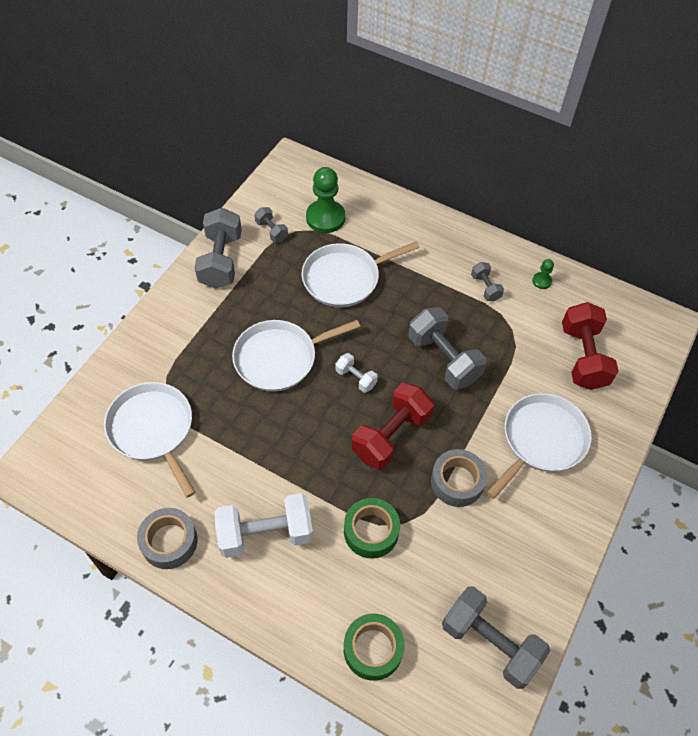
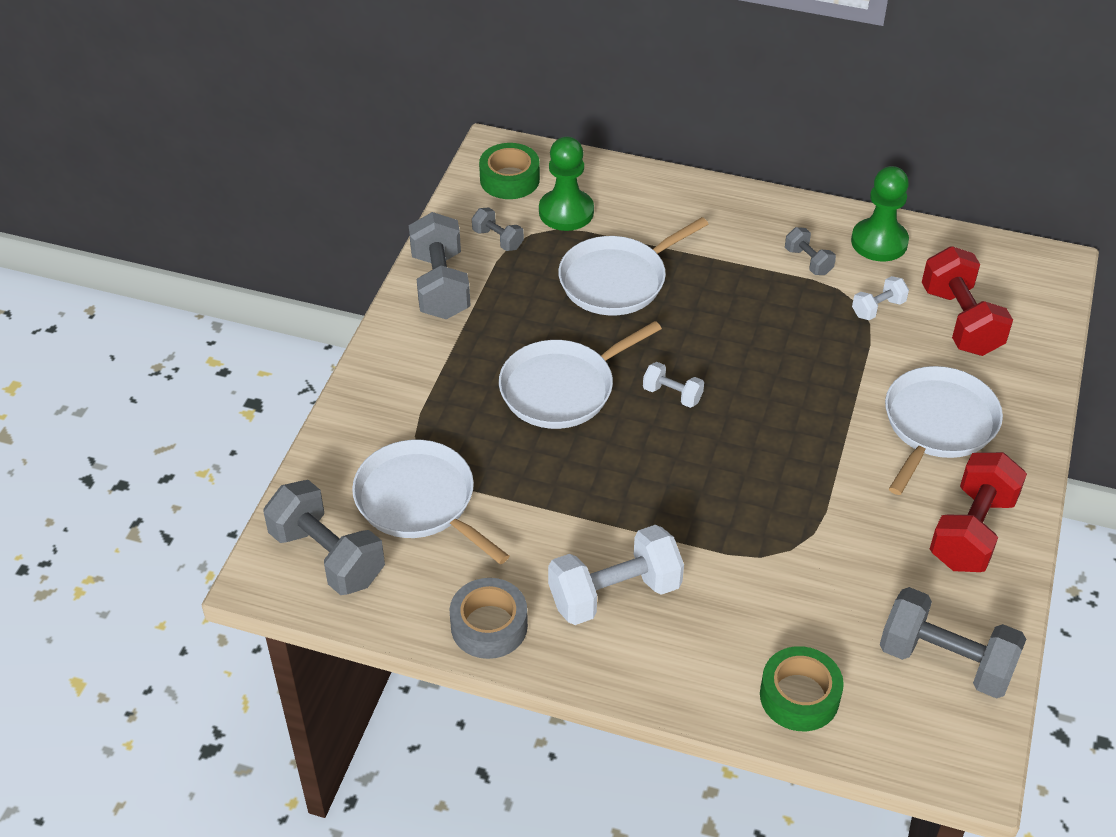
camera: 10 degrees left, 10 degrees down
(371, 531) = (752, 566): green tape -> green tape (509, 179)
(391, 436) = (741, 453): red dumbbell -> red dumbbell (972, 531)
(443, 359) = (781, 353): grey dumbbell -> grey dumbbell (327, 556)
(457, 482) = (844, 490): grey tape -> none
(525, 335) = (878, 308): none -> white dumbbell
(541, 281) = (879, 242): green pawn -> green pawn, size x2.13

